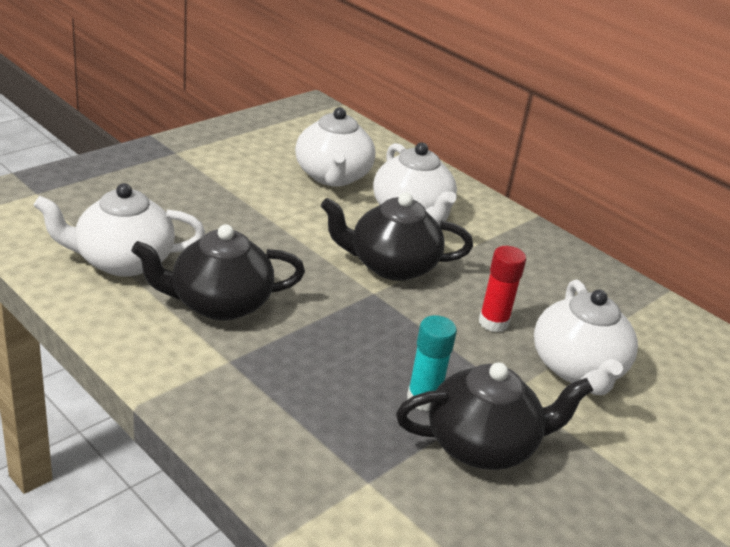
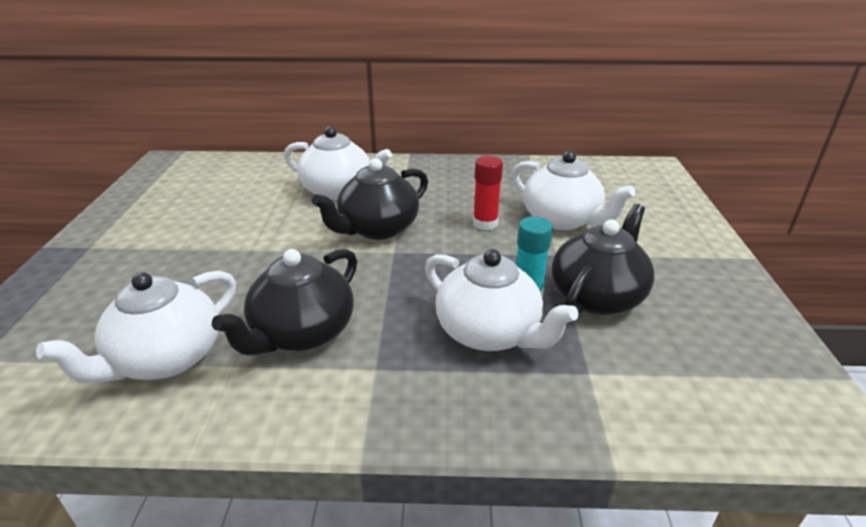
camera: 40 degrees left, 0 degrees up
(332, 176) = (249, 197): white teapot -> white teapot (489, 332)

